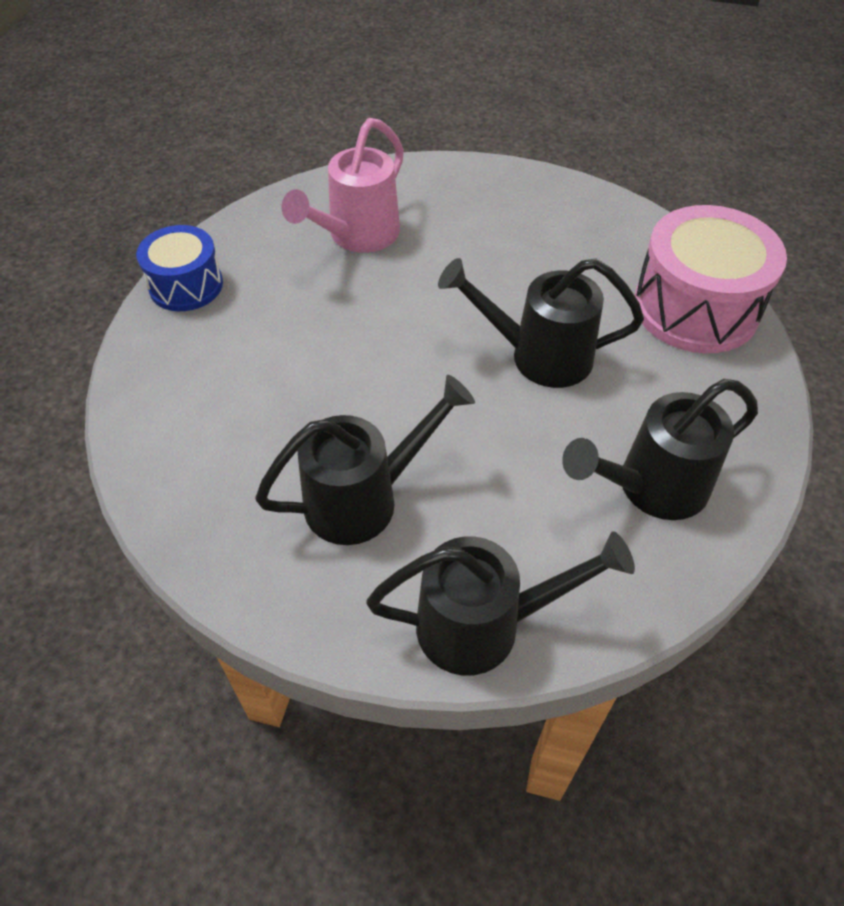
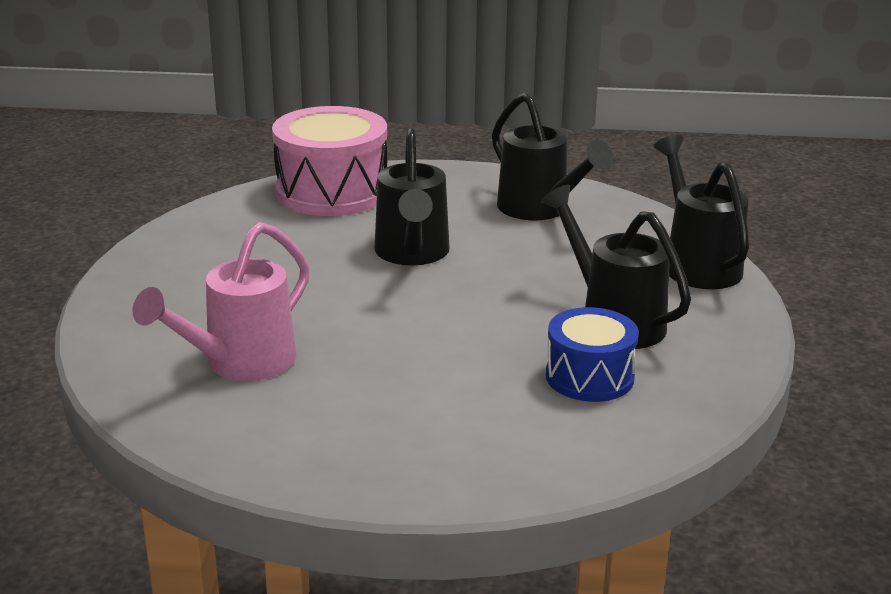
camera: 100 degrees left, 25 degrees down
(186, 285) = (352, 475): blue drum -> blue drum (589, 377)
(358, 236) = (241, 363): pink watering can -> pink watering can turned 105 degrees clockwise

